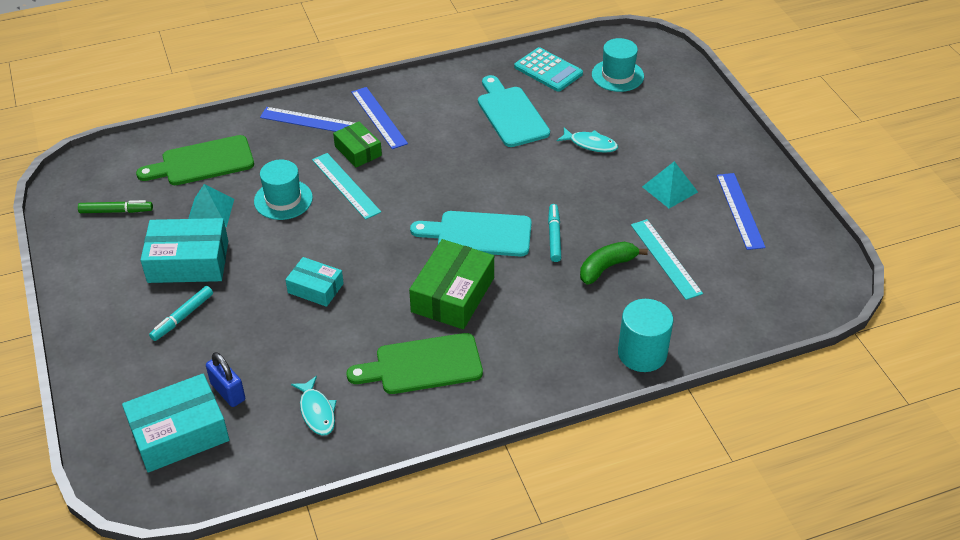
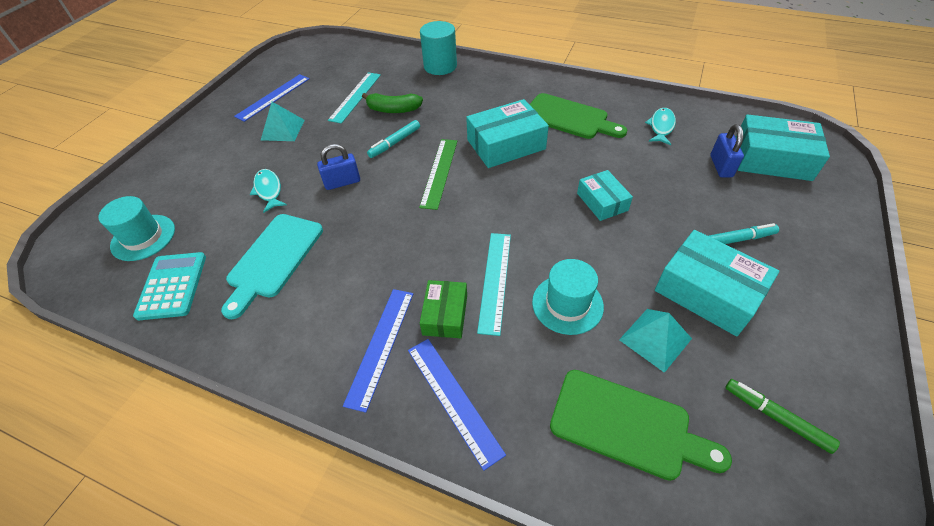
camera: 135 degrees left, 5 degrees up
(452, 295) = (506, 144): green box -> turquoise box
(479, 234) = (439, 172): turquoise cutting board -> green ruler
(545, 181) = (342, 182): none -> blue padlock

